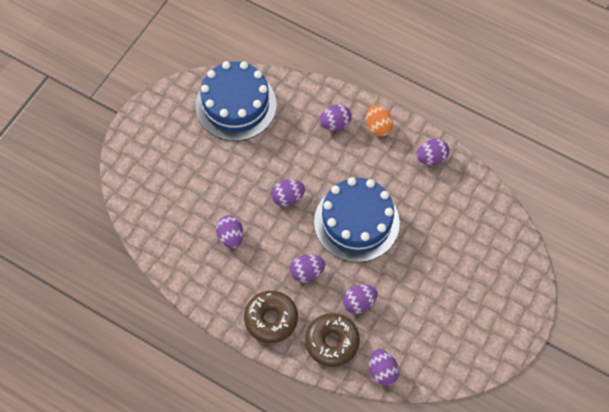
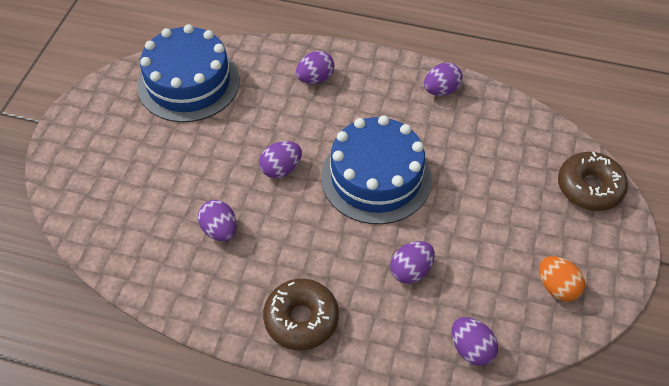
camera: 15 degrees left, 10 degrees down
(307, 272) = (332, 250): purple egg -> none
(332, 342) = (392, 328): brown donut -> brown donut (589, 187)
(378, 126) = (367, 71): orange egg -> orange egg (557, 287)

